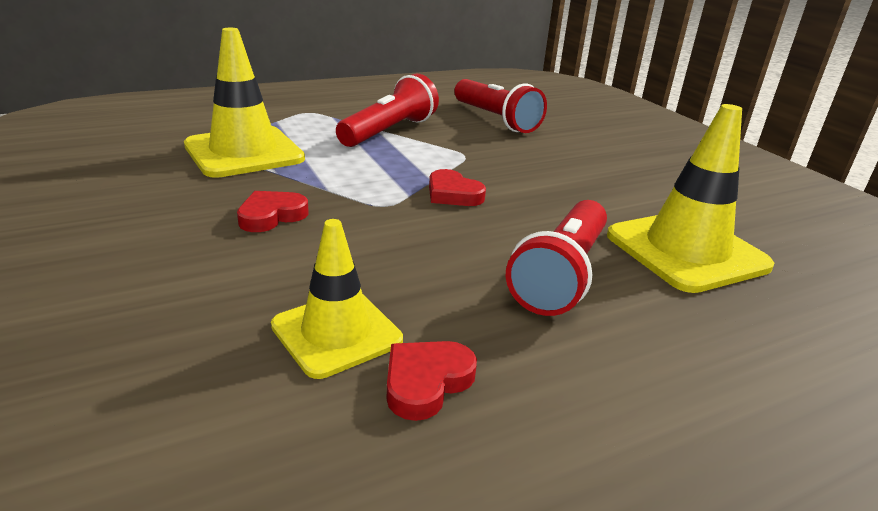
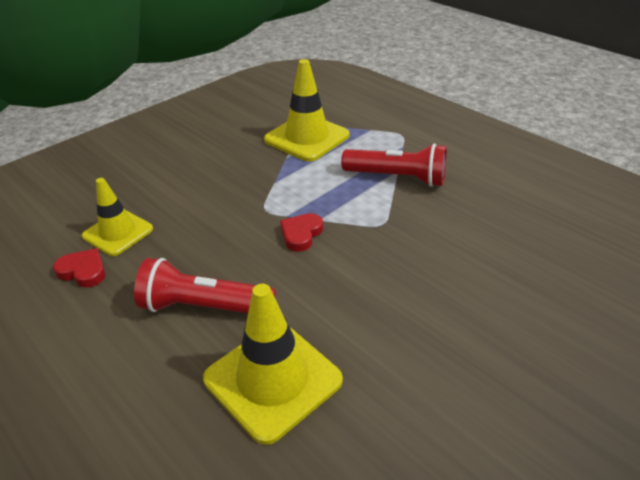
camera: 75 degrees right, 10 degrees up
(271, 216) = (227, 176): red heart -> none
(495, 119) = (488, 224): red flashlight -> none

